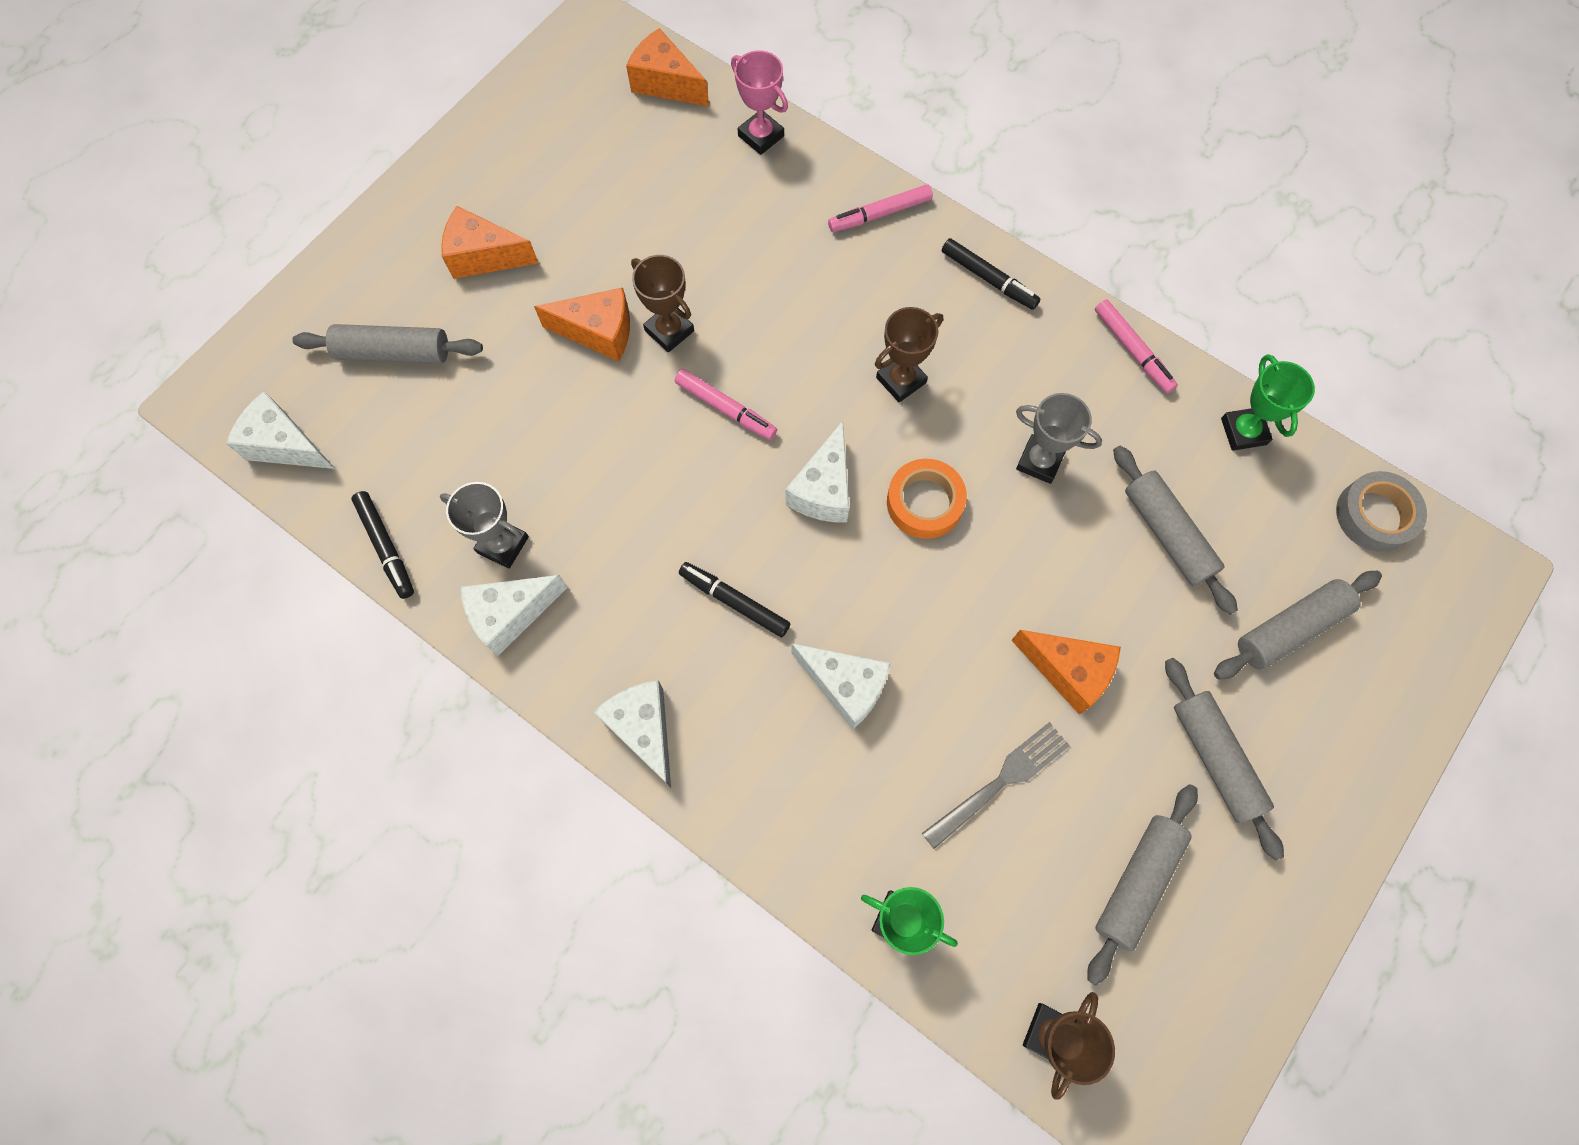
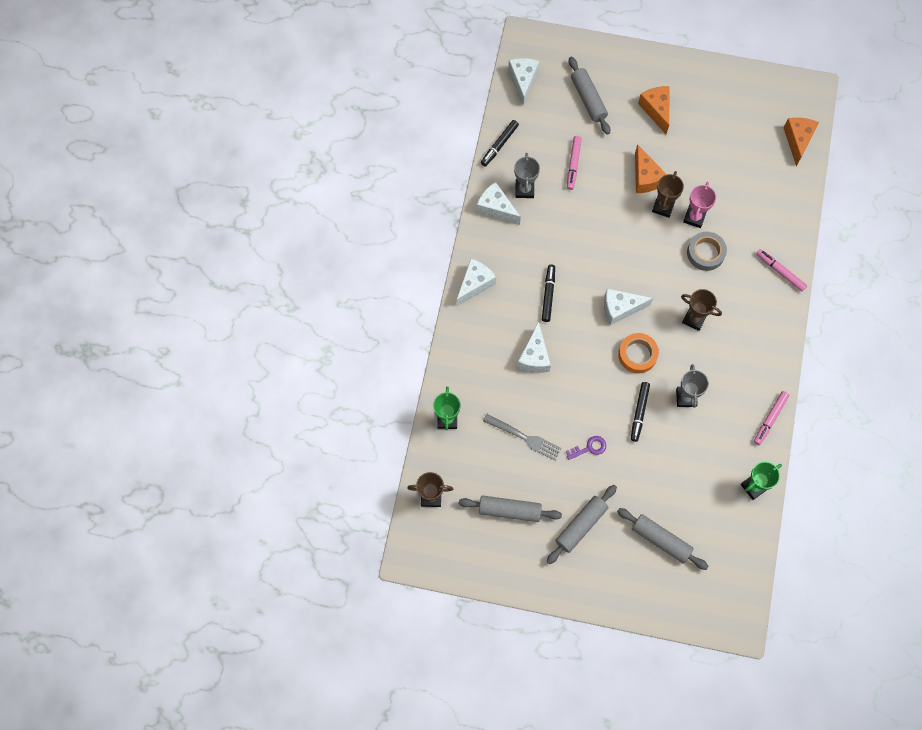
camera: 65 degrees right, 0 degrees up
(725, 408) = (637, 249): pink marker -> pink marker (573, 164)
(761, 136) = (793, 198): pink trophy -> pink trophy (694, 217)
(988, 279) = (772, 336): black marker -> black marker (639, 412)
(1068, 671) = (589, 448): orange cheese -> purple key
(1167, 534) = (679, 468): grey rolling pin -> none
(1375, 515) = (741, 563): grey tape -> grey tape (705, 253)

